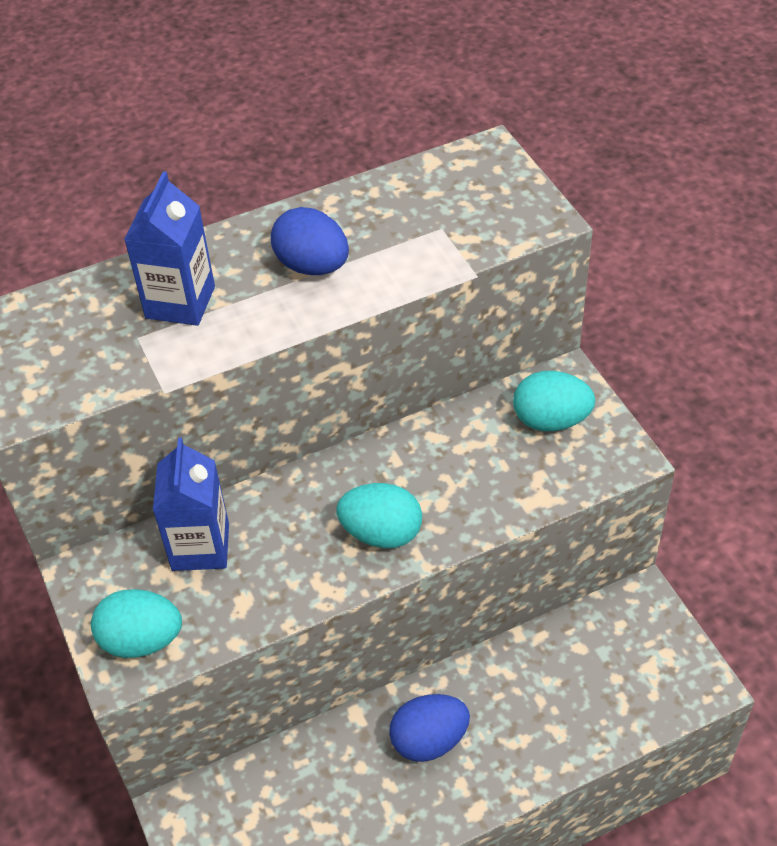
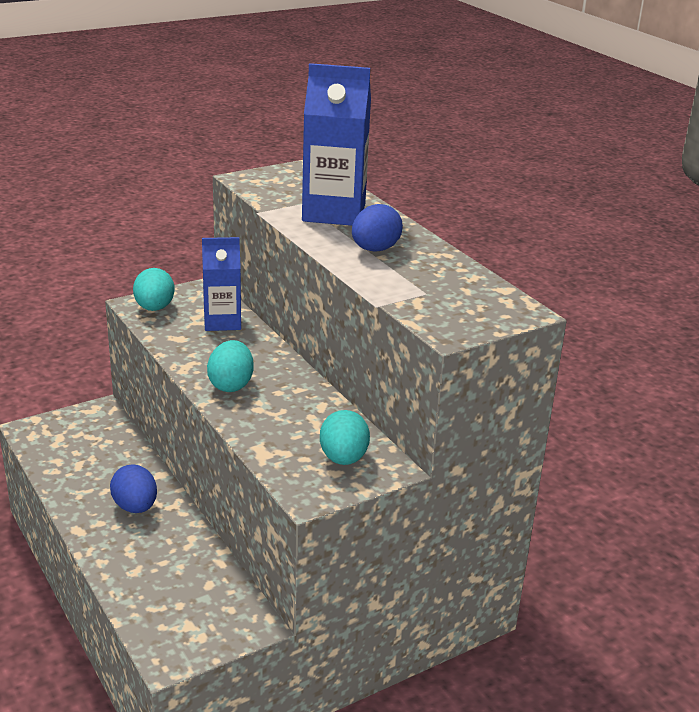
camera: 80 degrees right, 20 degrees down
(180, 302) = (334, 212): blue carton -> blue carton, size x1.54

